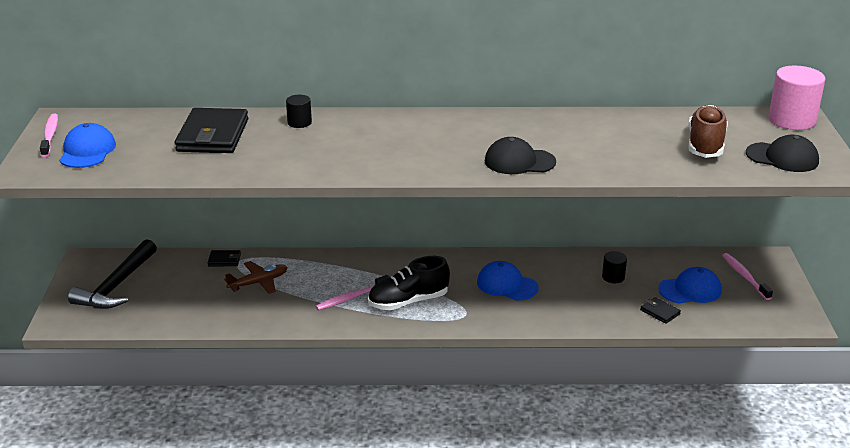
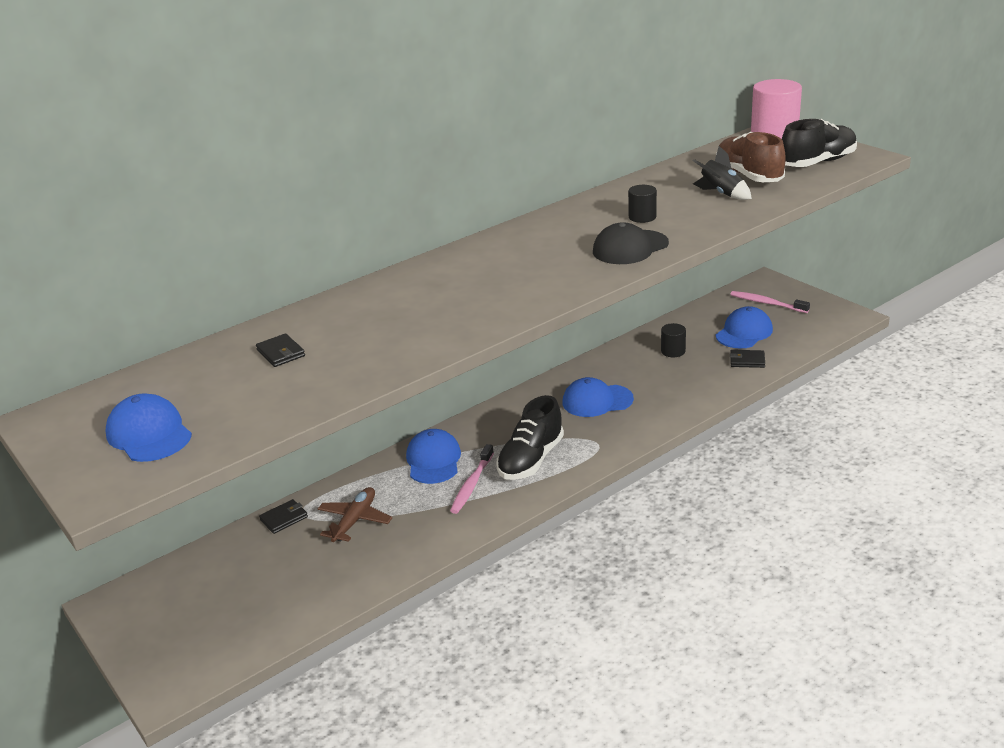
camera: 35 degrees left, 0 degrees up
(50, 136) = (65, 440): pink toothbrush -> none
(117, 285) = (189, 610): black hammer -> none
(212, 135) = (280, 353): black wallet -> black wallet, size x0.44
(299, 122) = (357, 302): black cylinder -> black cylinder (642, 217)
(350, 270) = (433, 460): none -> blue cap
(657, 150) = (721, 193): none -> black rocket
(782, 157) = (818, 162): black cap -> black shoe

